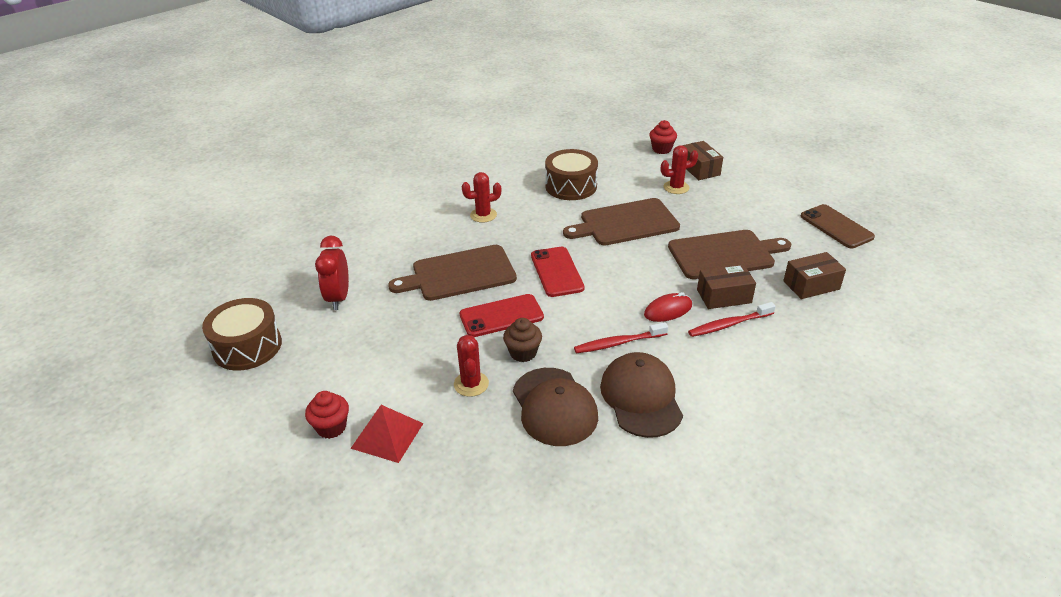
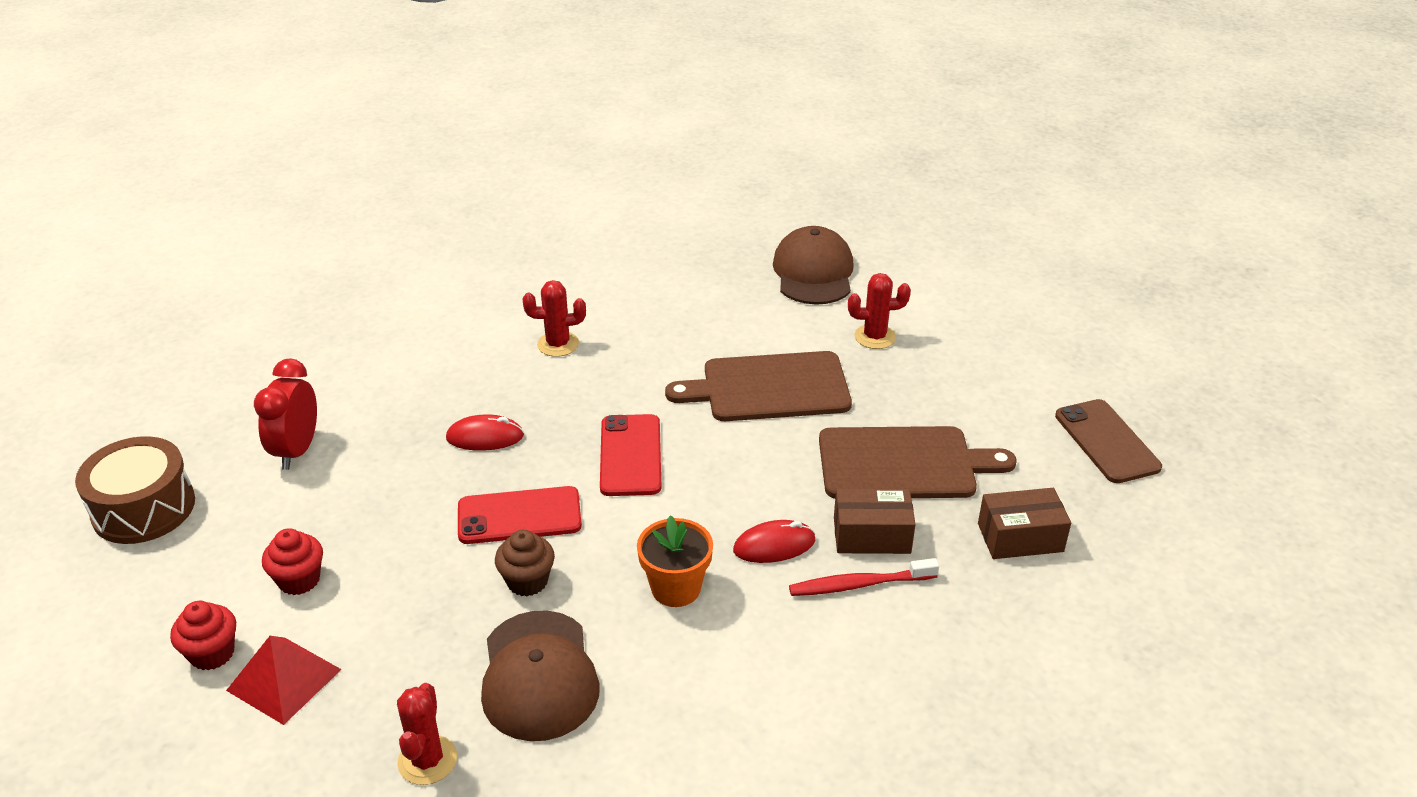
camera: 10 degrees right, 0 degrees up
(459, 274) = (485, 437): brown cutting board -> red mouse
(471, 384) = (432, 619): red cactus -> red cactus (427, 760)
(571, 186) = (710, 313): brown drum -> none
(618, 343) = (676, 588): red toothbrush -> orange flower pot
(641, 397) = (673, 683): brown cap -> brown cap (813, 272)
(661, 149) = (879, 267): red cupcake -> red cupcake (299, 580)
(699, 169) = (926, 309): brown box -> none

